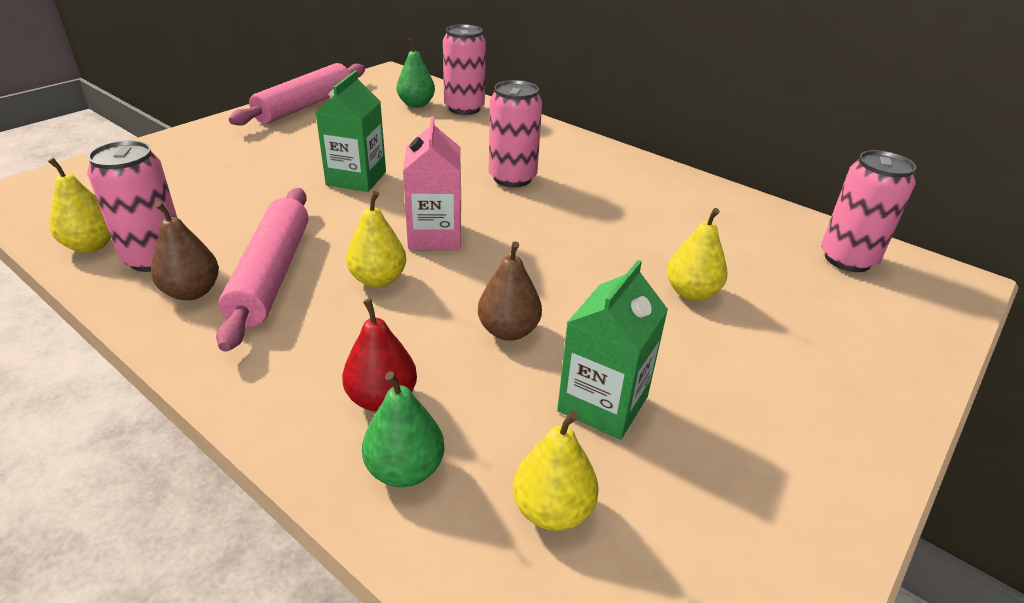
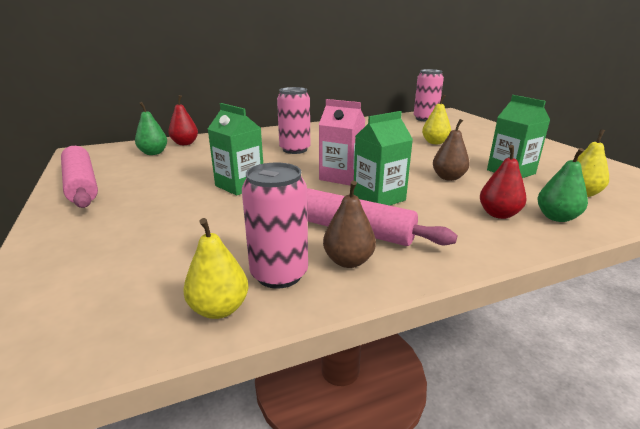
camera: 60 degrees left, 10 degrees down
(378, 280) = (379, 198): yellow pear -> green carton
(464, 108) = (185, 143): pink can -> red pear

